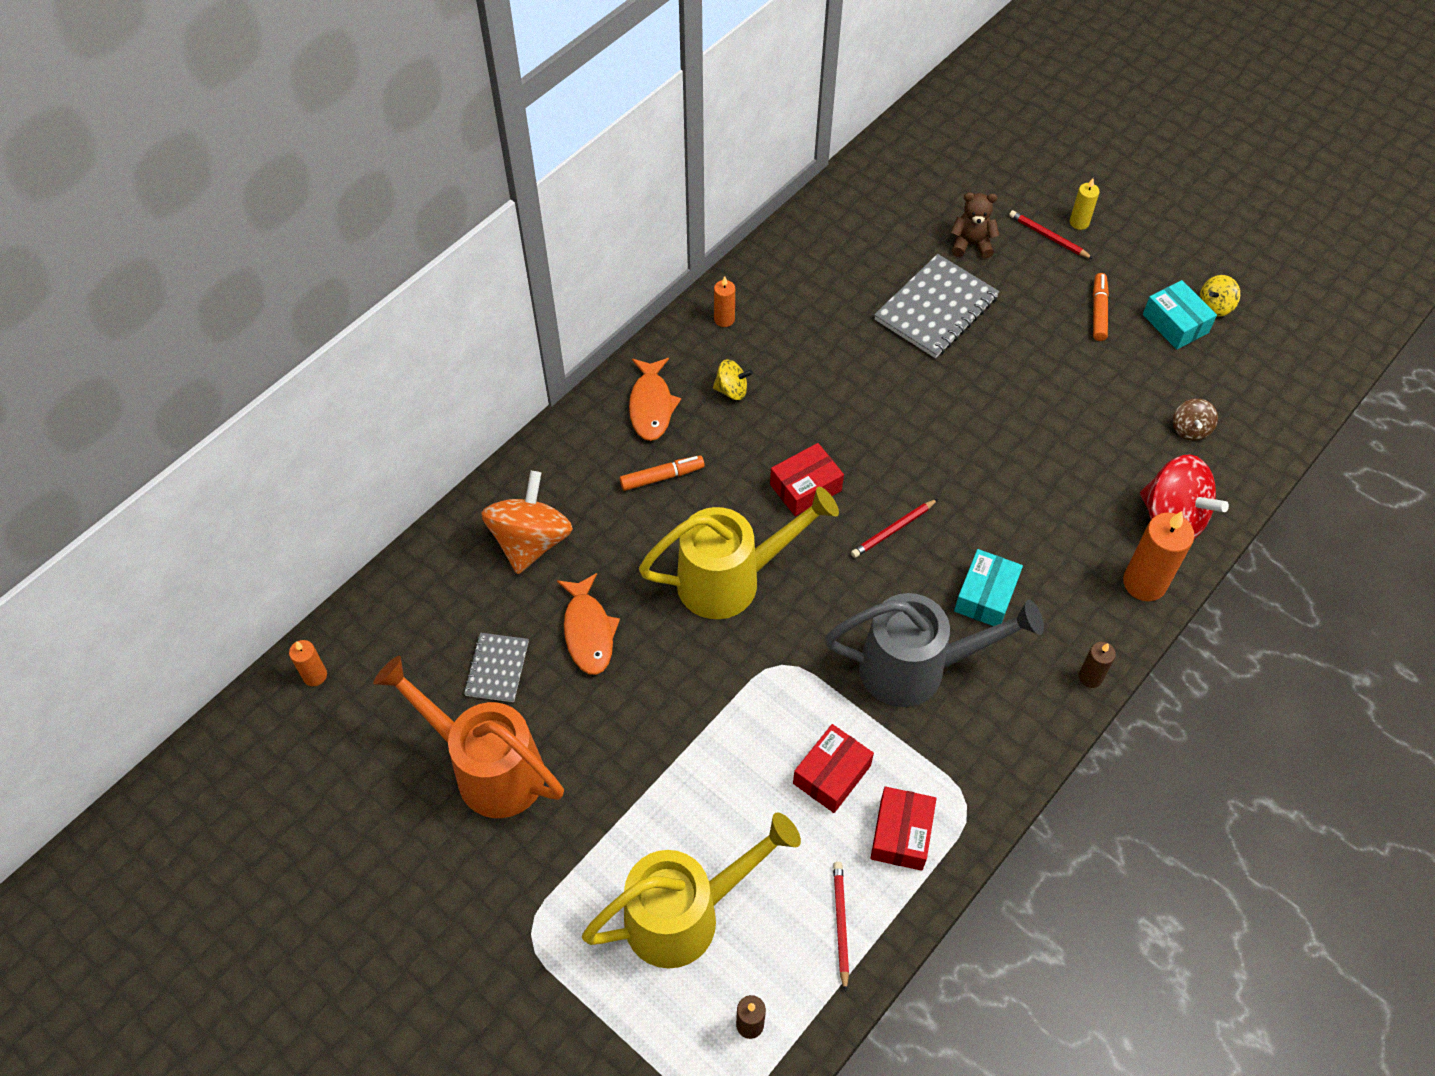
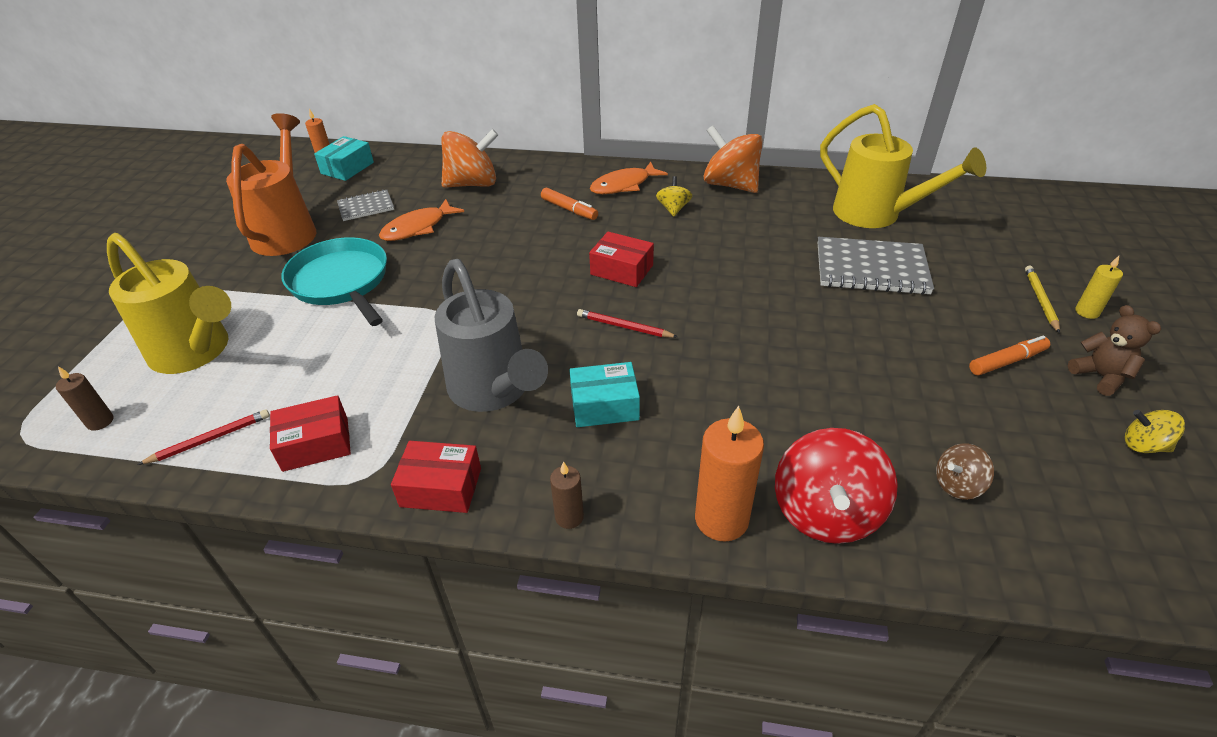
camera: 60 degrees right, 15 degrees down
(647, 741) = (341, 282): none -> turquoise pan
(724, 319) = (730, 185): orange candle -> orange spinning top
(731, 580) = (507, 267): yellow watering can -> yellow watering can (876, 215)
(732, 390) = (673, 209): yellow spinning top -> yellow spinning top turned 150 degrees counterclockwise
(832, 774) = (357, 381): red box -> red box (441, 487)
(971, 244) = (963, 262): brown teddy bear -> brown teddy bear (1100, 376)
(1048, 237) = (1040, 300): red pencil -> yellow pencil
(1175, 323) = (1074, 422): turquoise box -> turquoise box (347, 168)

